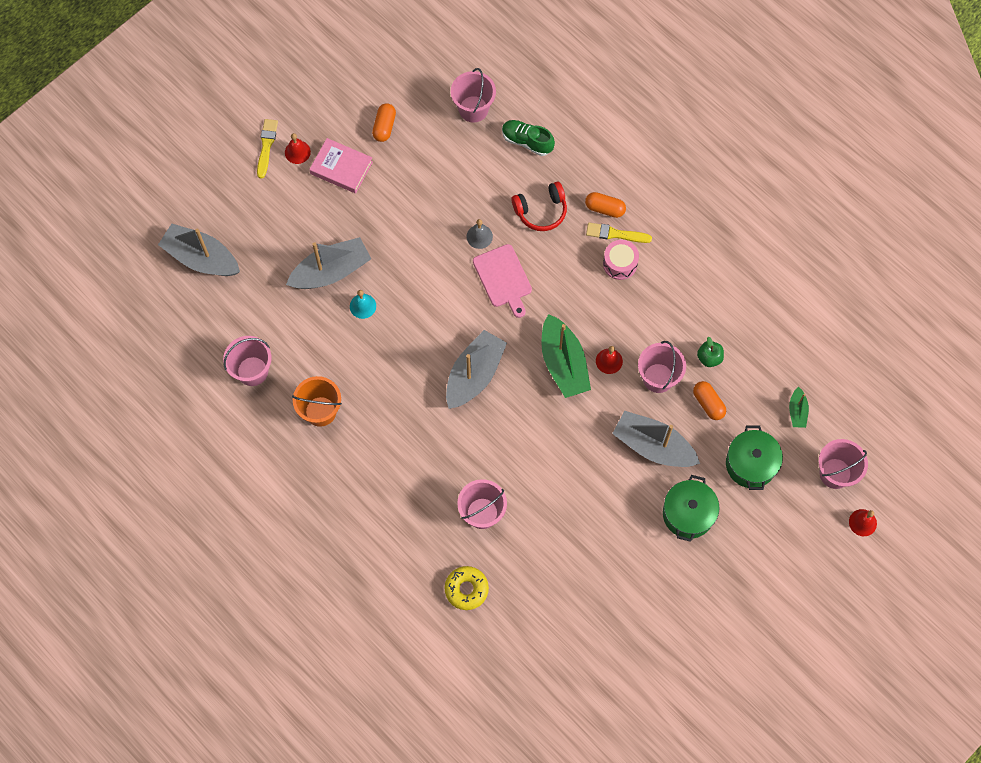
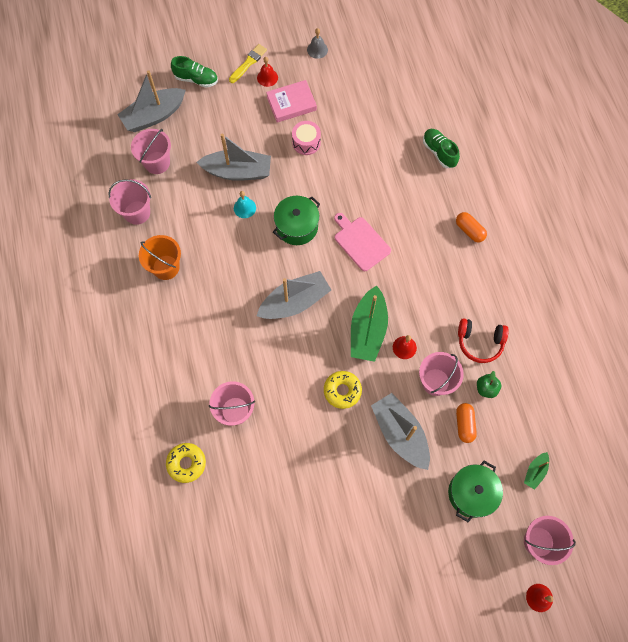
camera: 30 degrees right, 0 degrees up
(201, 258) = (154, 116): grey boat -> grey boat turned 90 degrees counterclockwise
(221, 193) = (196, 79): none -> green shoe
(341, 168) = (291, 103): pink book -> pink book turned 75 degrees counterclockwise
(384, 126) = (340, 90): orange capsule -> none
(473, 109) = (413, 110): pink bucket -> pink bucket (157, 163)
(479, 236) = (361, 202): grey bell -> grey bell (317, 49)
(503, 278) = (360, 242): pink cutting board -> pink cutting board turned 135 degrees clockwise
(541, 211) = (419, 207): red headphones -> red headphones (480, 342)
(574, 436) = (342, 391): none -> yellow donut
(615, 234) = (466, 254): yellow brush -> none
(620, 264) = (457, 278): pink drum -> pink drum (306, 142)
(688, 514) = (396, 505): green pot -> green pot (297, 227)

